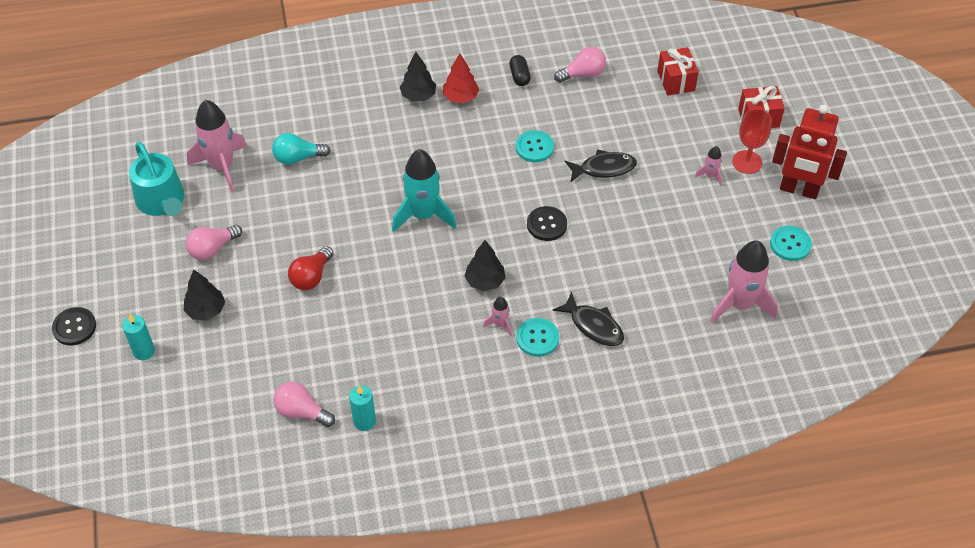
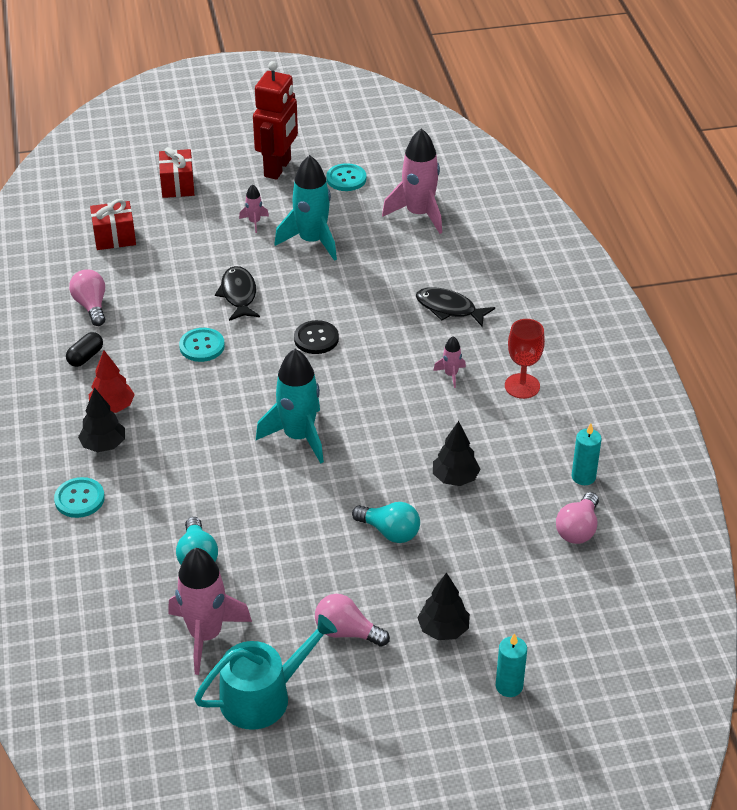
camera: 90 degrees left, 10 degrees down
(74, 327) = (476, 768): black button -> none
(212, 249) = (346, 632): pink light bulb -> pink light bulb turned 150 degrees clockwise
(311, 277) = (390, 532): red light bulb -> turquoise light bulb
(485, 281) = (394, 386): black tree -> black tree (455, 478)
(519, 76) = (85, 357): black capsule -> black capsule turned 45 degrees counterclockwise
(537, 338) = (467, 348): turquoise button -> turquoise button (79, 499)
(593, 326) = (449, 308): black fish -> black fish turned 105 degrees counterclockwise
(686, 219) = (312, 241): none -> turquoise rocket
(747, 162) = (238, 197): red goblet -> red goblet (522, 386)

